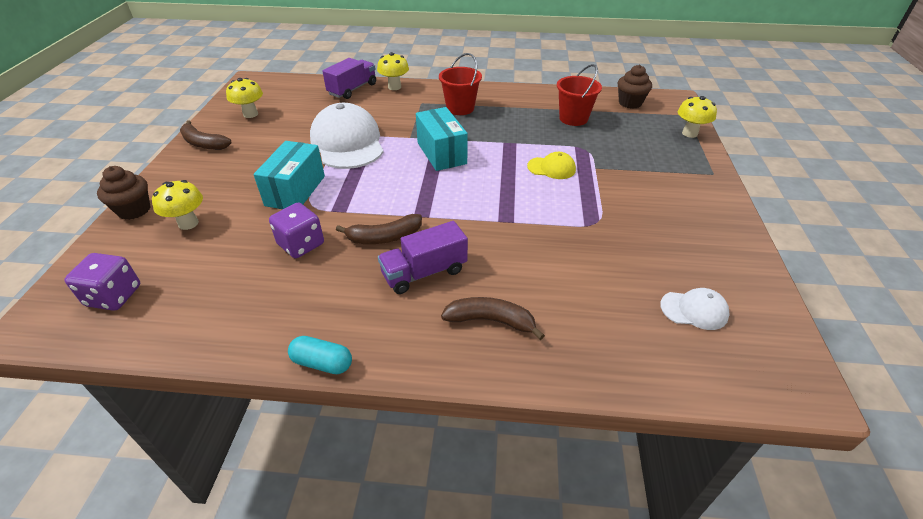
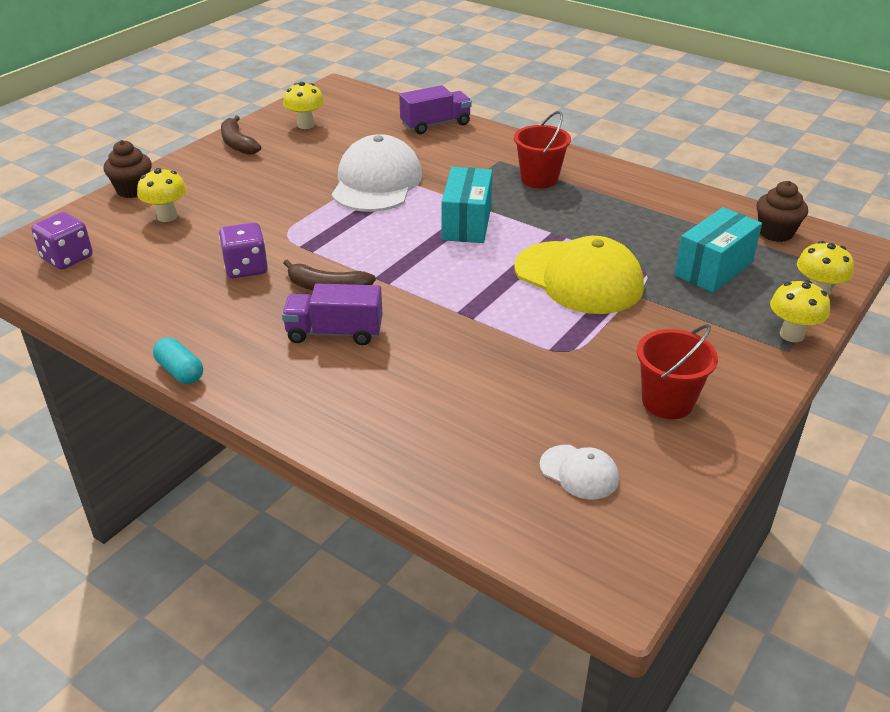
camera: 30 degrees right, 5 degrees down
(295, 191) = (283, 216): turquoise box -> turquoise box (713, 269)
(394, 87) = (486, 134): yellow mushroom -> yellow mushroom (791, 335)
(491, 321) = (355, 397): brown banana -> none
(551, 168) = (578, 278): yellow cap -> yellow cap, size x2.11
(573, 118) = (672, 230): red bucket -> red bucket (667, 402)

